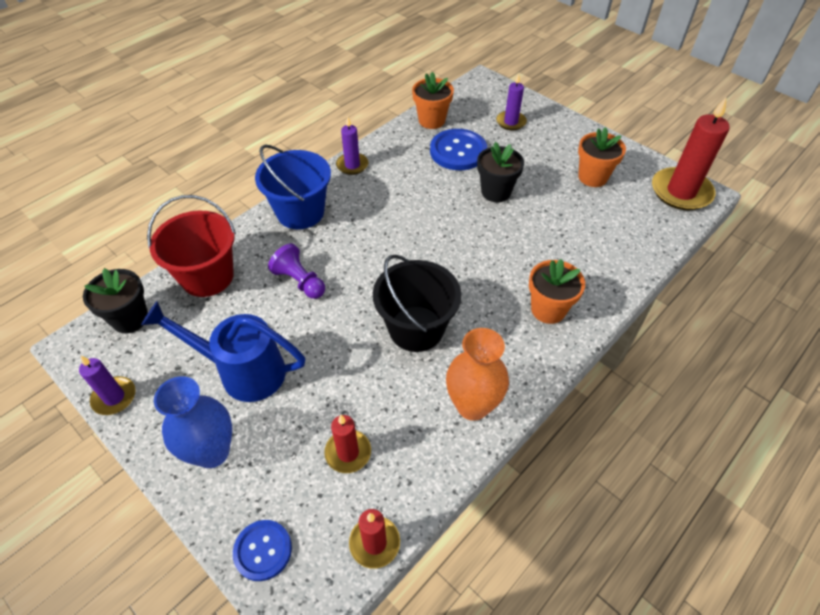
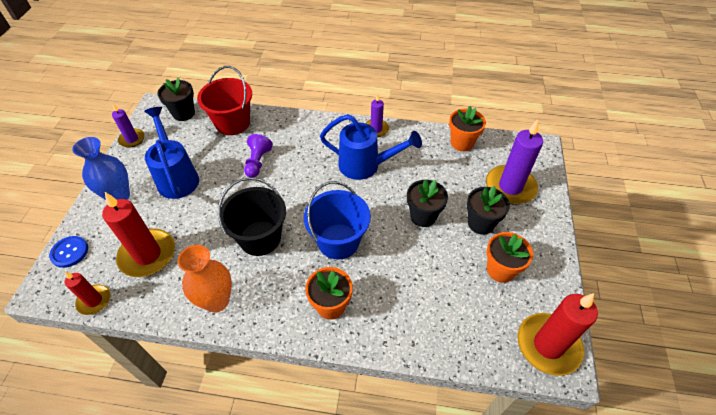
camera: 55 degrees right, 0 degrees up
(300, 212) = (313, 130): blue bucket -> blue bucket (338, 241)
(348, 452) = (148, 255): red candle -> red candle, size x1.81
(394, 198) = (365, 166): none -> blue watering can
(458, 151) = (444, 174): blue button -> none
(511, 122) = (510, 187): purple candle -> purple candle, size x1.81
(535, 161) = (480, 223): none -> black flower pot

